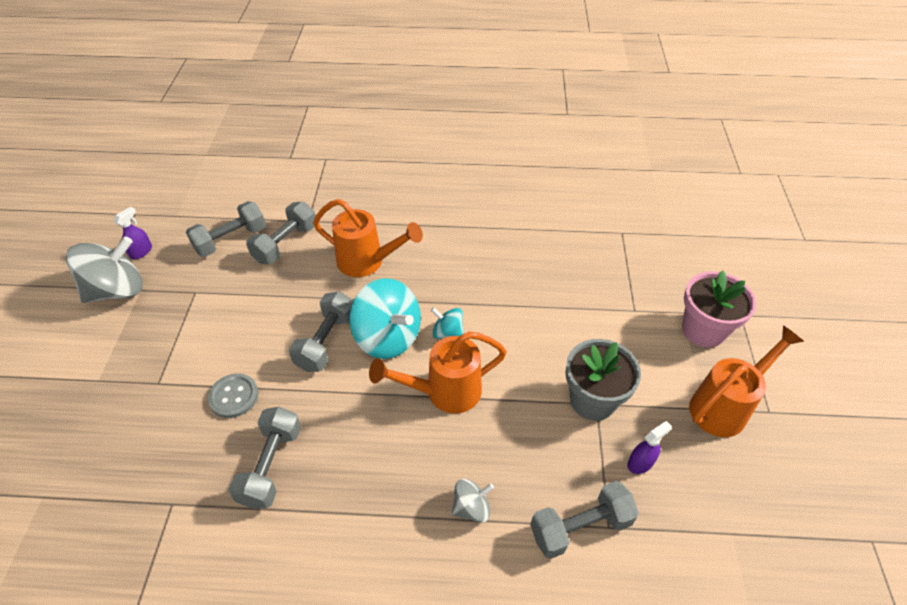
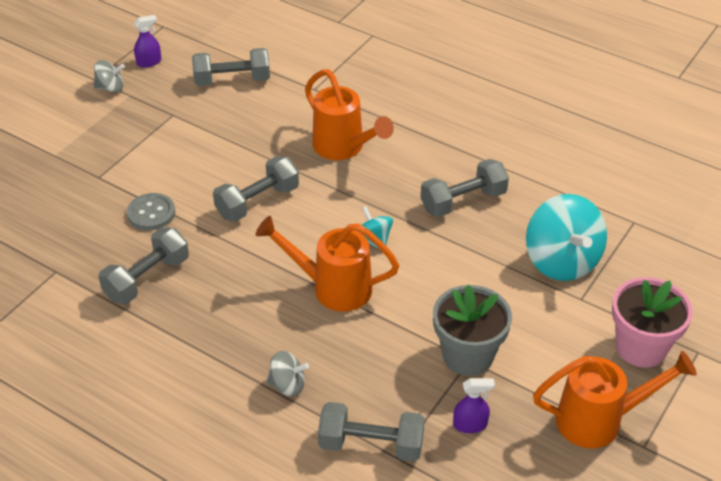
camera: 30 degrees right, 5 degrees down
(117, 290) = (110, 88): grey spinning top -> grey spinning top, size x0.50
(286, 244) = (279, 103): grey dumbbell -> grey dumbbell (463, 201)
(388, 337) = (315, 221): turquoise spinning top -> turquoise spinning top (561, 261)

